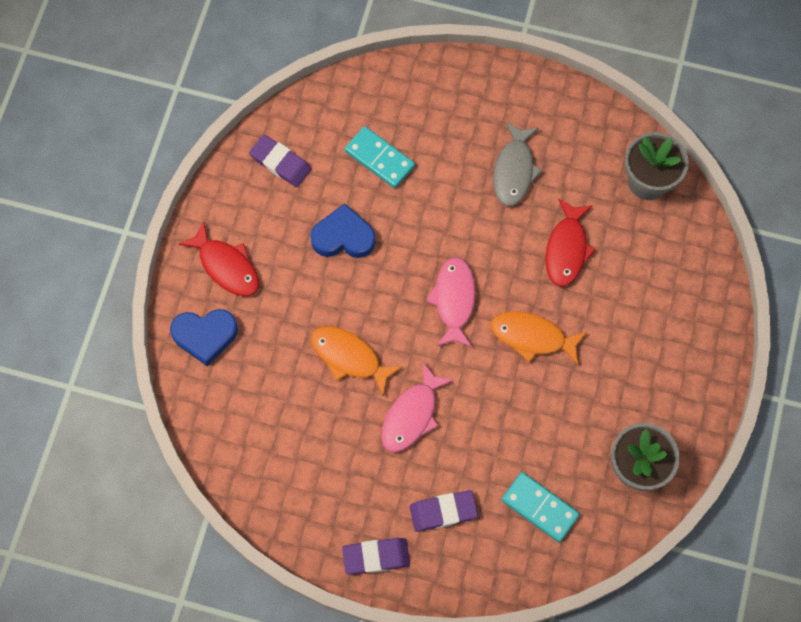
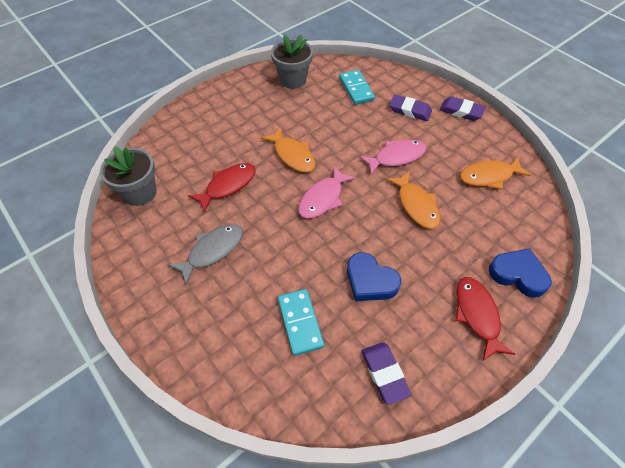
camera: 145 degrees left, 15 degrees down
(289, 456) = (489, 176): none -> orange fish

